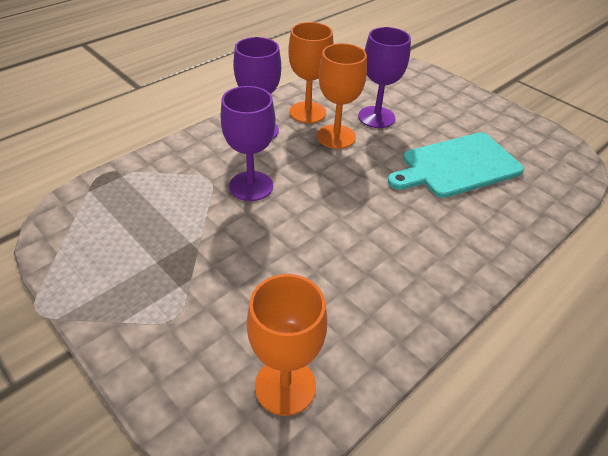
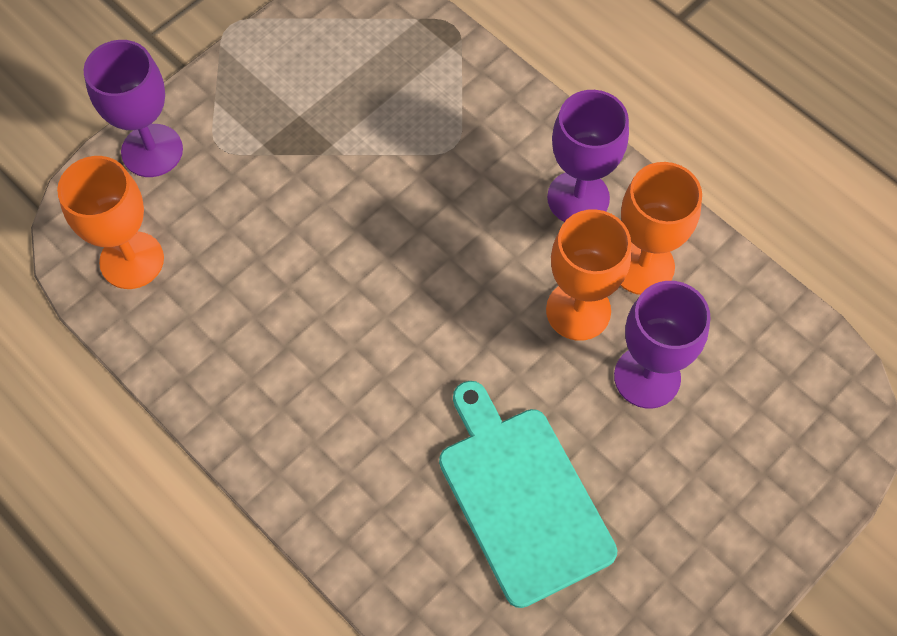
camera: 90 degrees right, 20 degrees up
(251, 186) = (442, 199): purple goblet -> purple goblet (152, 151)

